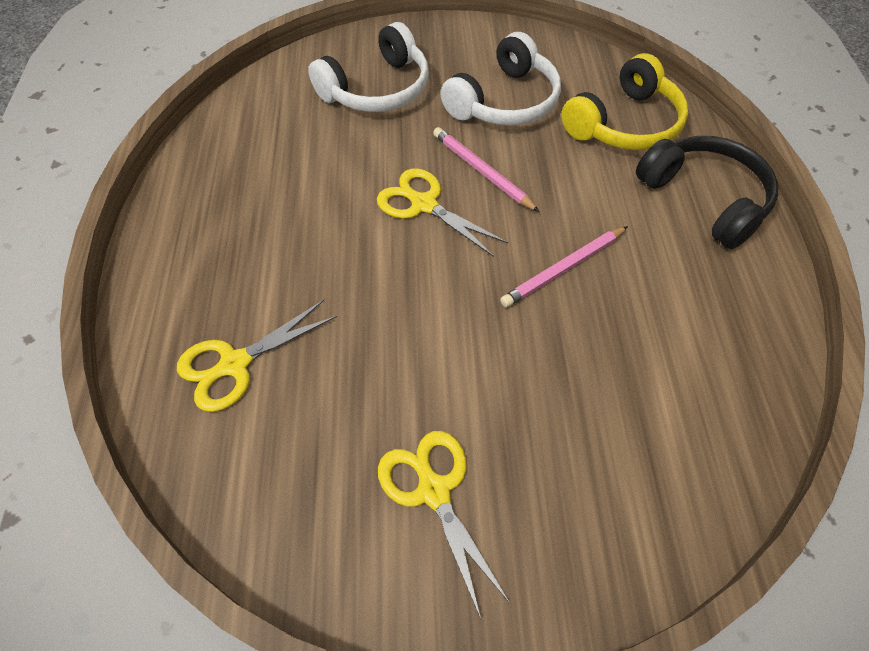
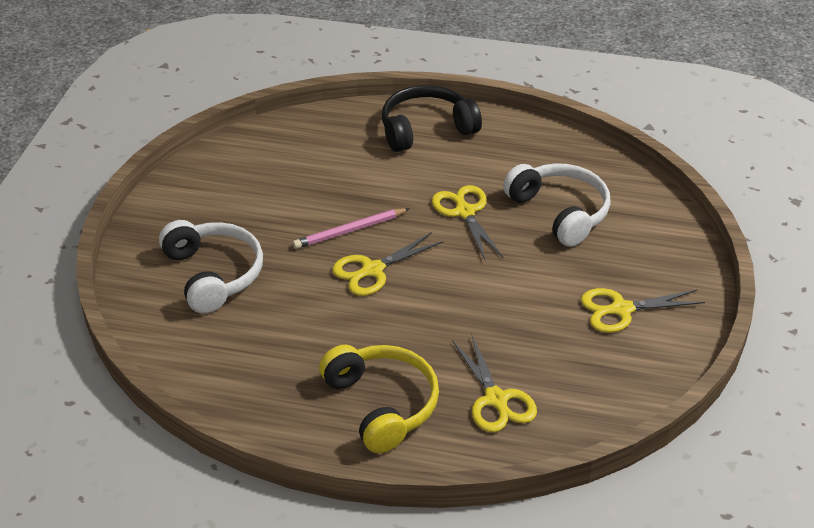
camera: 75 degrees left, 15 degrees down
(504, 101) = (272, 200): white headphones -> white headphones (559, 212)
(564, 268) = (464, 211): pink pencil -> yellow scissors
(624, 124) = (332, 144): yellow headphones -> yellow headphones (382, 405)

